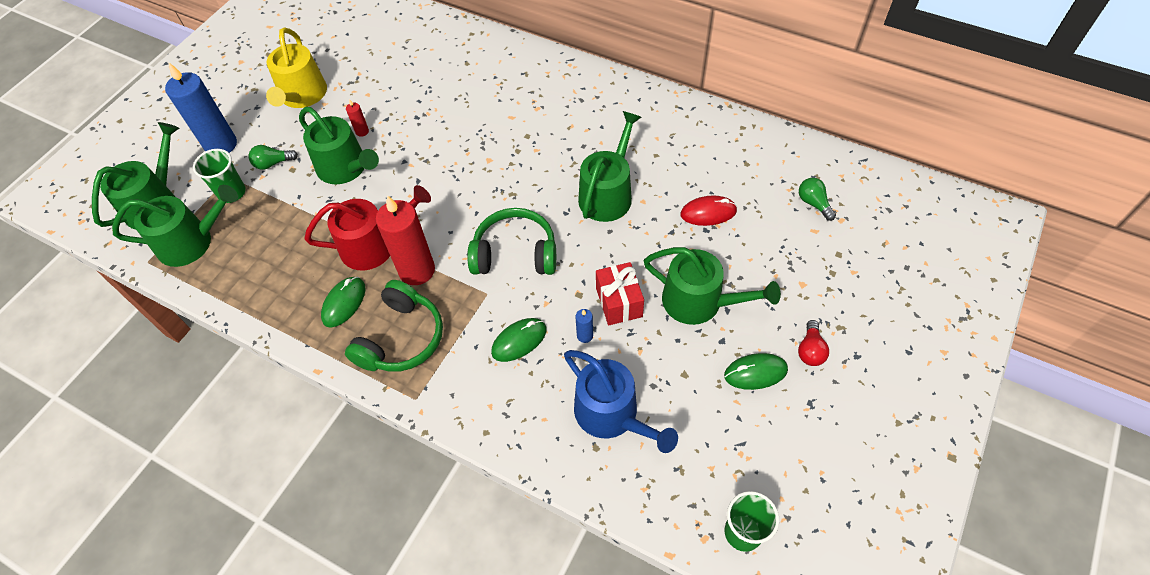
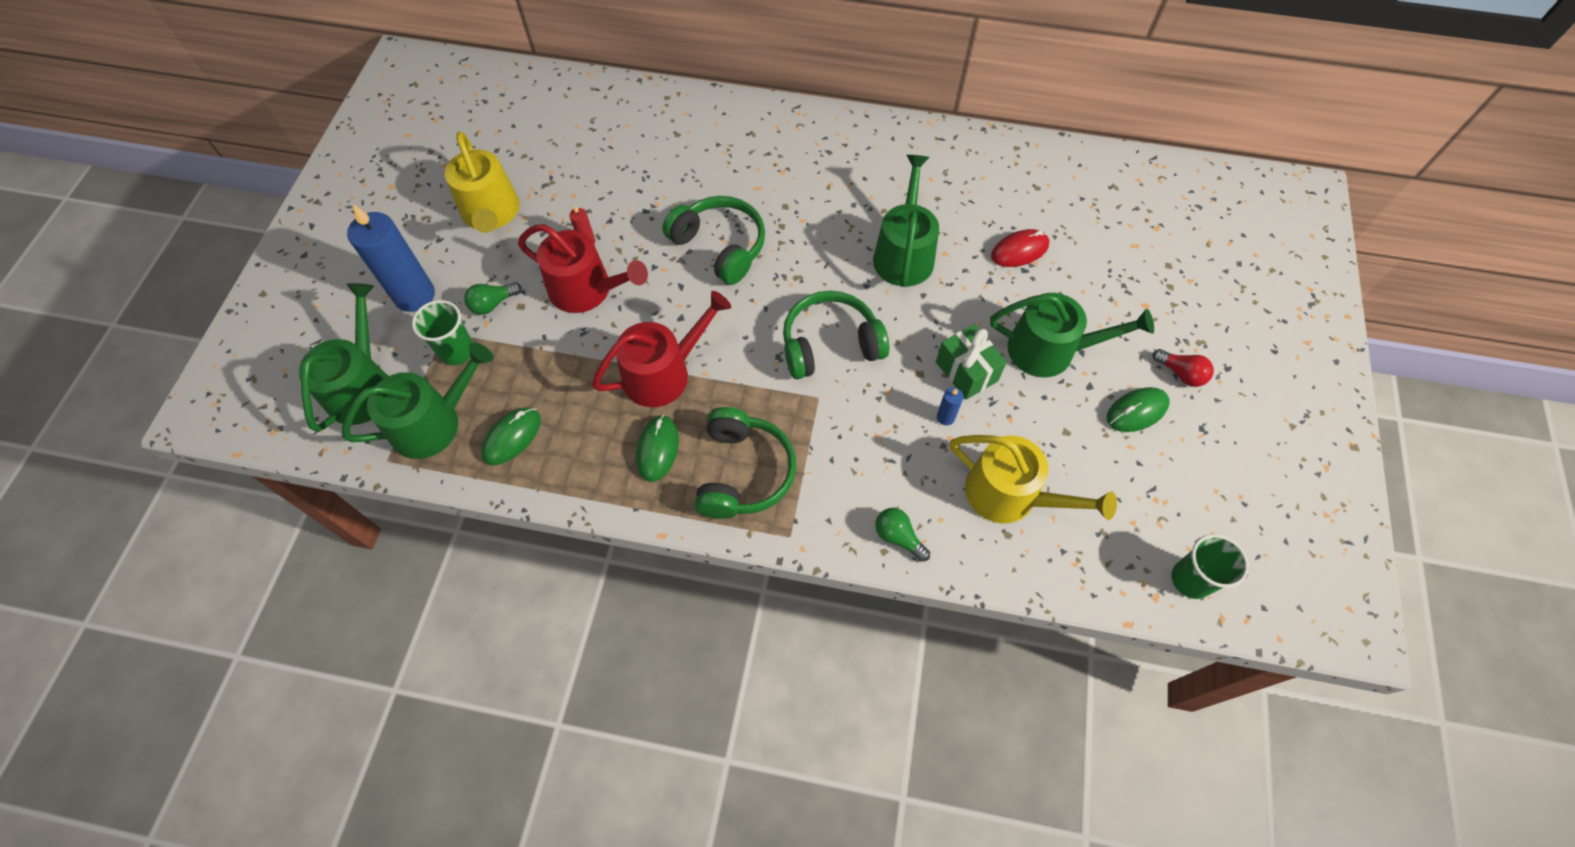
camera: 20 degrees left, 5 degrees up
(346, 168) = (587, 290): green watering can -> red watering can
(417, 270) = (726, 390): red candle -> none
(461, 156) = (720, 246): none -> green headphones
(519, 341) = (877, 441): green mouse -> green mouse (512, 437)
(612, 415) = (1010, 495): blue watering can -> yellow watering can
(619, 302) = (966, 371): red gift -> green gift
(810, 350) = (1181, 374): red light bulb -> red light bulb turned 45 degrees counterclockwise
(813, 203) = (1122, 216): green light bulb -> green light bulb (898, 537)

